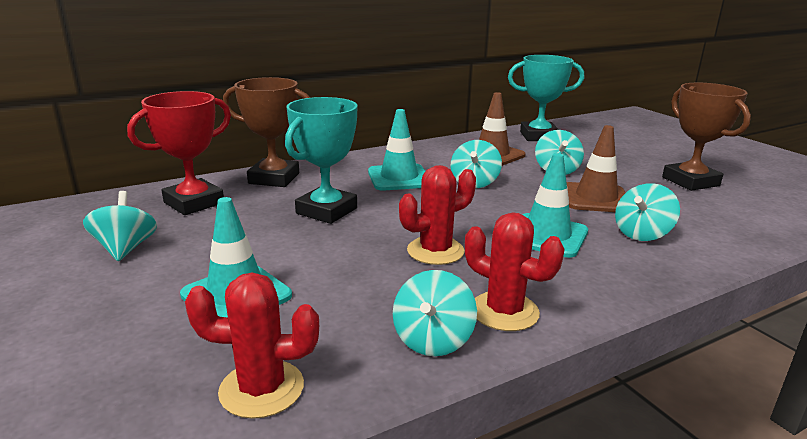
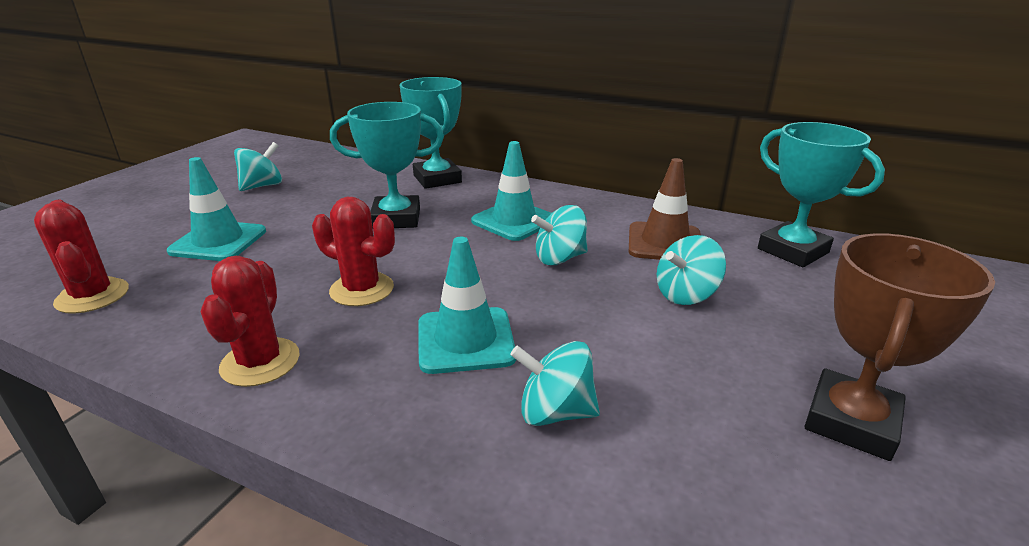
camera: 55 degrees right, 5 degrees up
(194, 203) = (356, 174): red trophy -> none
(274, 178) = (437, 179): brown trophy -> turquoise trophy
(433, 340) = (187, 340): turquoise spinning top -> none
(596, 198) = (631, 347): brown traffic cone -> none

